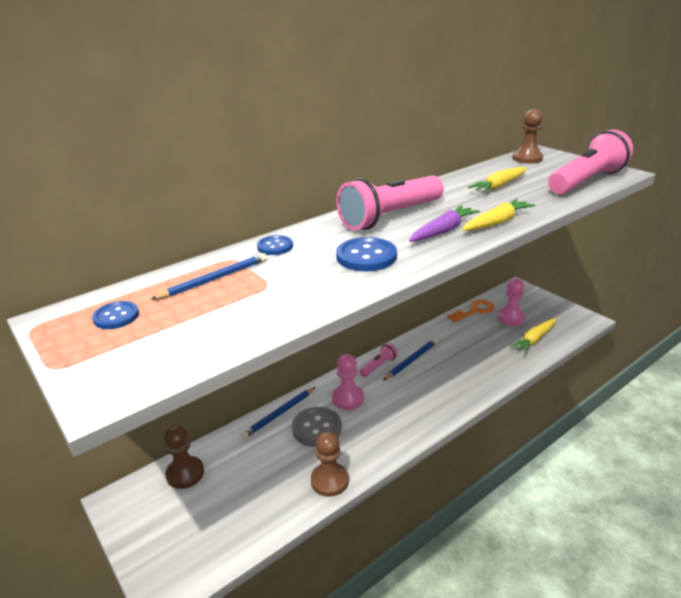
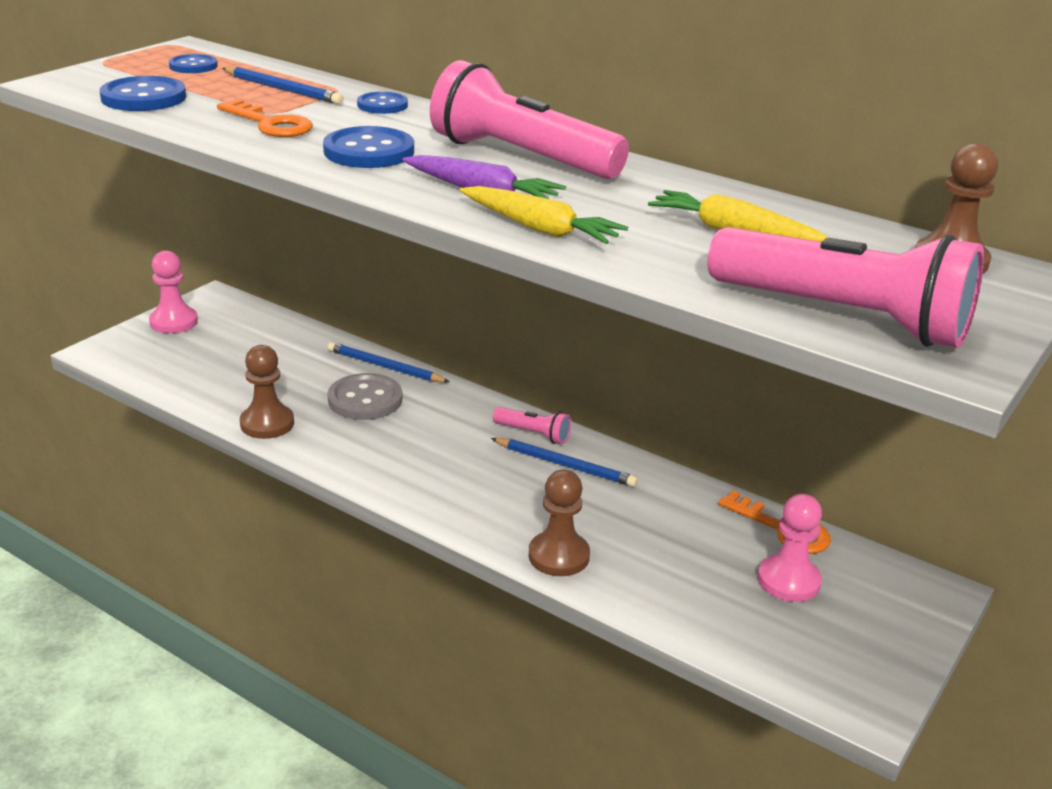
camera: 70 degrees right, 0 degrees up
(185, 473) = (261, 326): brown pawn -> brown pawn (559, 556)
(192, 342) = (144, 97): none -> blue button
(295, 287) = (270, 124): none -> orange key
(348, 398) = (438, 416): pink pawn -> pink pawn (173, 322)
(534, 339) = (721, 616): yellow carrot -> none

